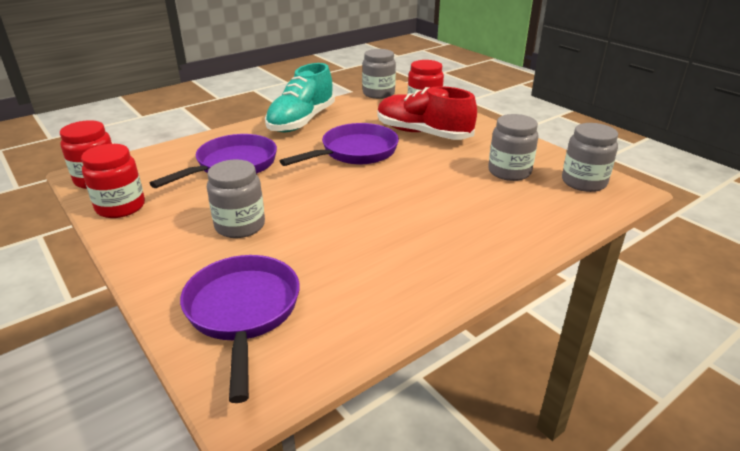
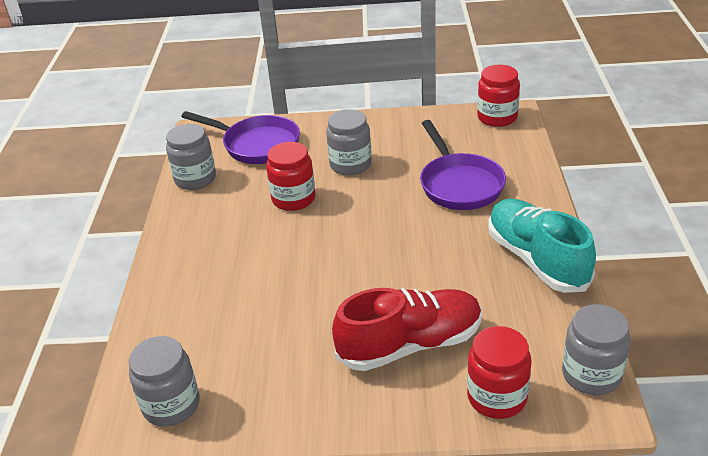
camera: 130 degrees right, 5 degrees up
(120, 207) = (436, 122): red jar -> red jar (293, 199)
(355, 152) = (413, 267): purple pan -> none
(509, 172) = (254, 359): grey jar -> grey jar (195, 179)

